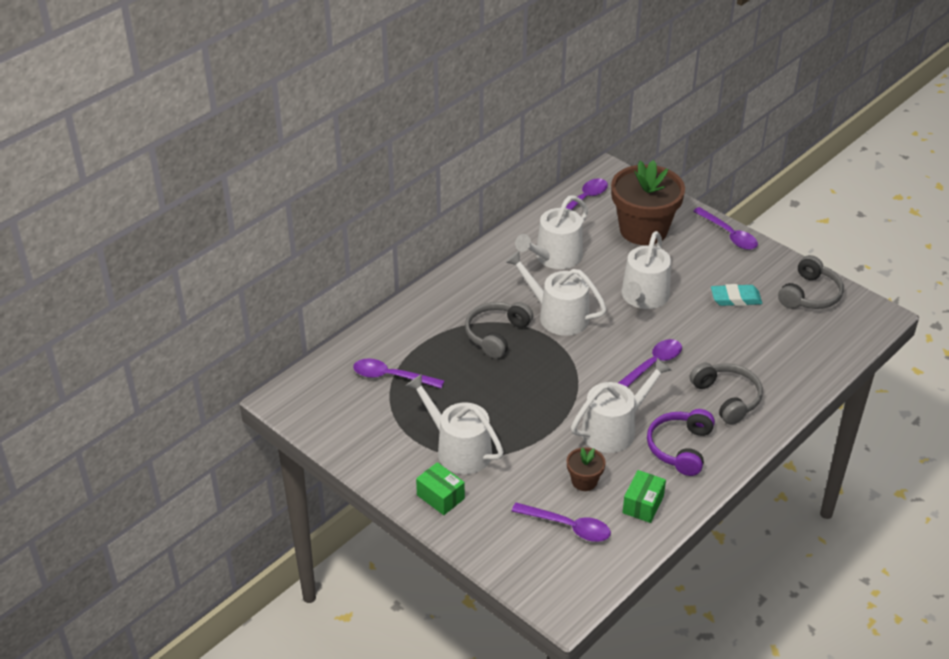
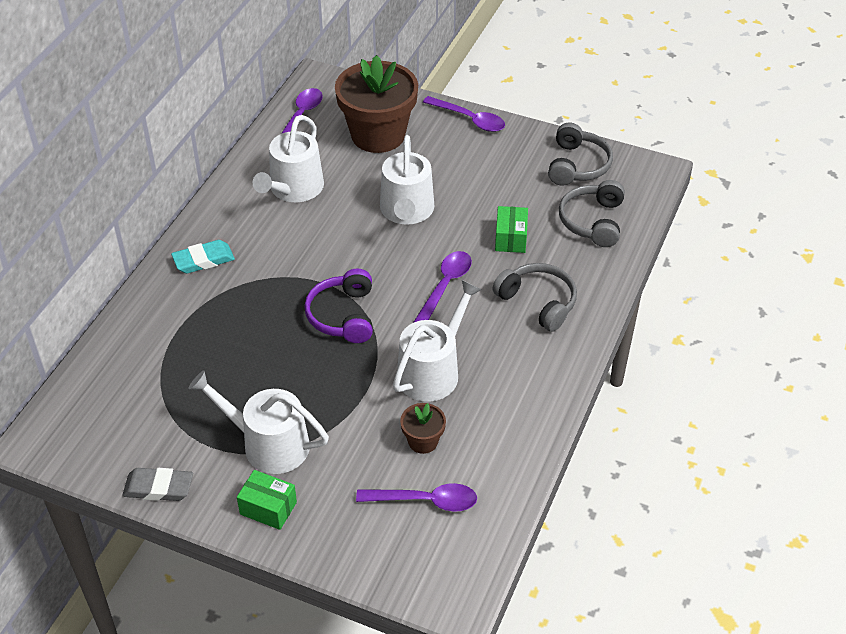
camera: 20 degrees left, 5 degrees up
(362, 458) = (158, 487): none -> grey eraser
(391, 377) = (158, 377): purple spoon -> none
(496, 335) = (261, 295): grey headphones -> grey headphones (593, 221)
(558, 316) = (322, 255): white watering can -> none
(643, 504) = (496, 450): green box -> green box (510, 238)
(680, 448) = (511, 373): purple headphones -> purple headphones (343, 315)
(735, 298) = (504, 188): turquoise eraser -> turquoise eraser (203, 260)

